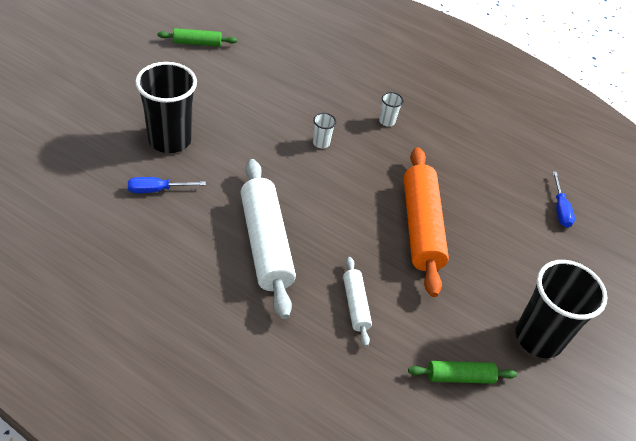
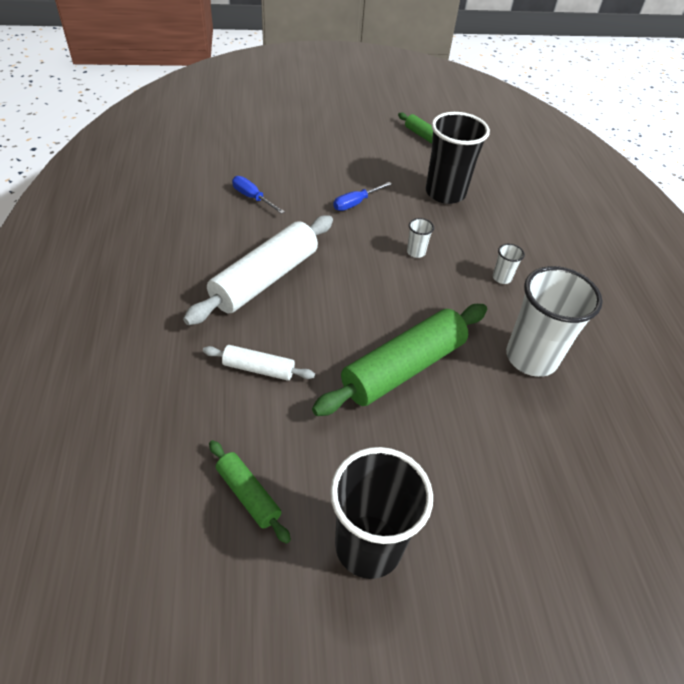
camera: 55 degrees right, 0 degrees up
(170, 140) = (308, 177): black cup -> black cup (445, 193)
(355, 305) = (258, 369): white rolling pin -> white rolling pin turned 60 degrees clockwise
(420, 227) = (403, 368): orange rolling pin -> green rolling pin
(464, 161) = (531, 357): none -> white cup
(560, 209) = (579, 477): blue screwdriver -> blue screwdriver (355, 203)

